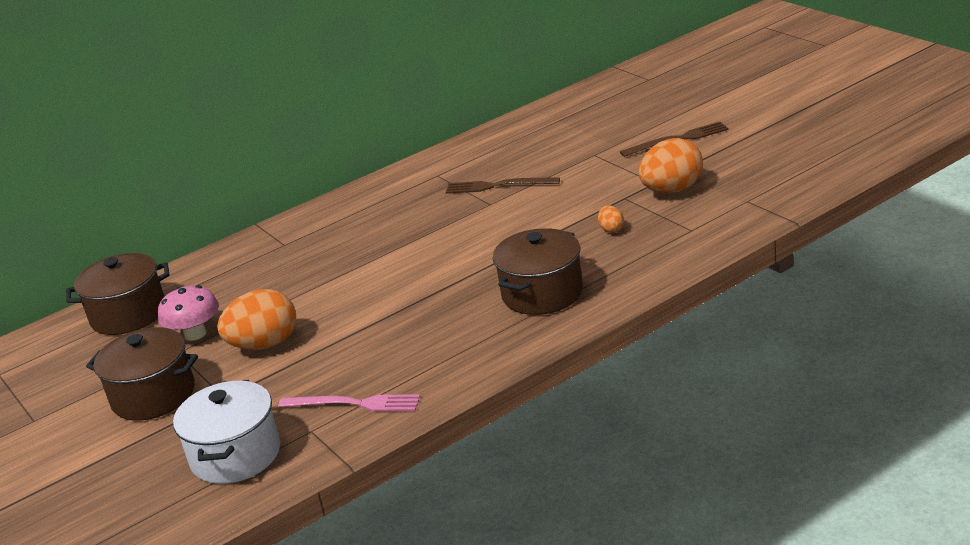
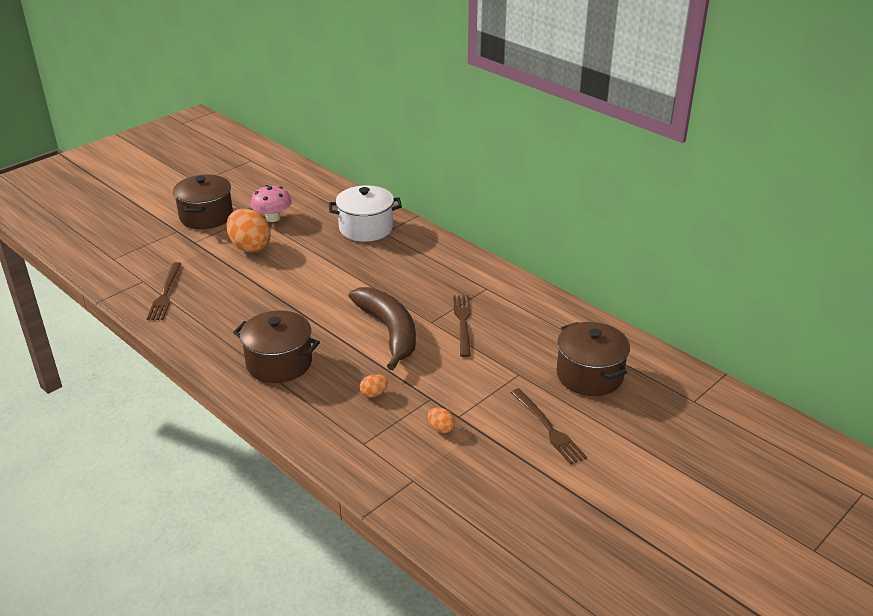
camera: 75 degrees right, 5 degrees up
(128, 314) = (305, 189): brown pot -> brown pot (589, 375)
(236, 455) = (130, 257): white pot -> white pot (366, 228)
(354, 404) = (165, 293): pink fork -> brown fork
(500, 227) = (389, 331): none -> brown banana
(672, 190) = (441, 428): orange egg -> orange egg, size x0.45

